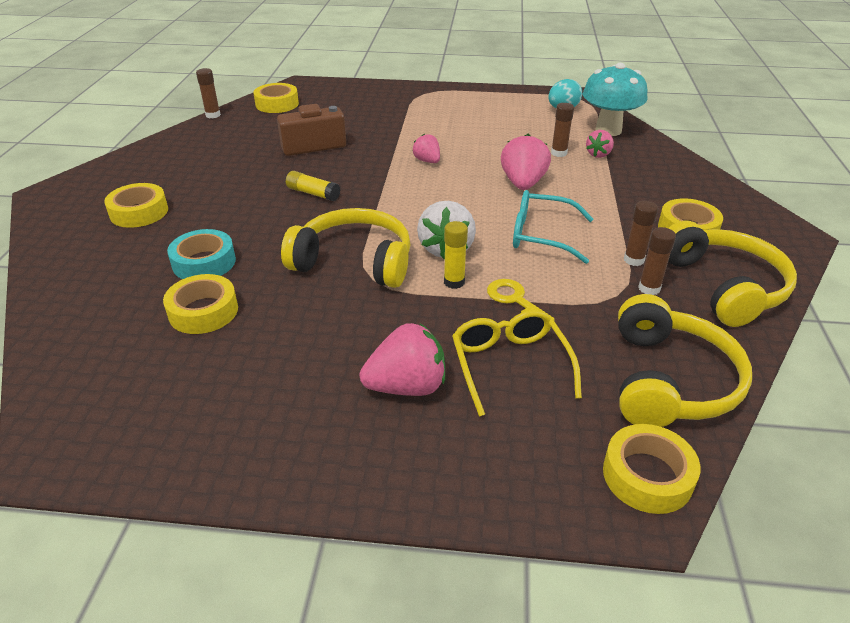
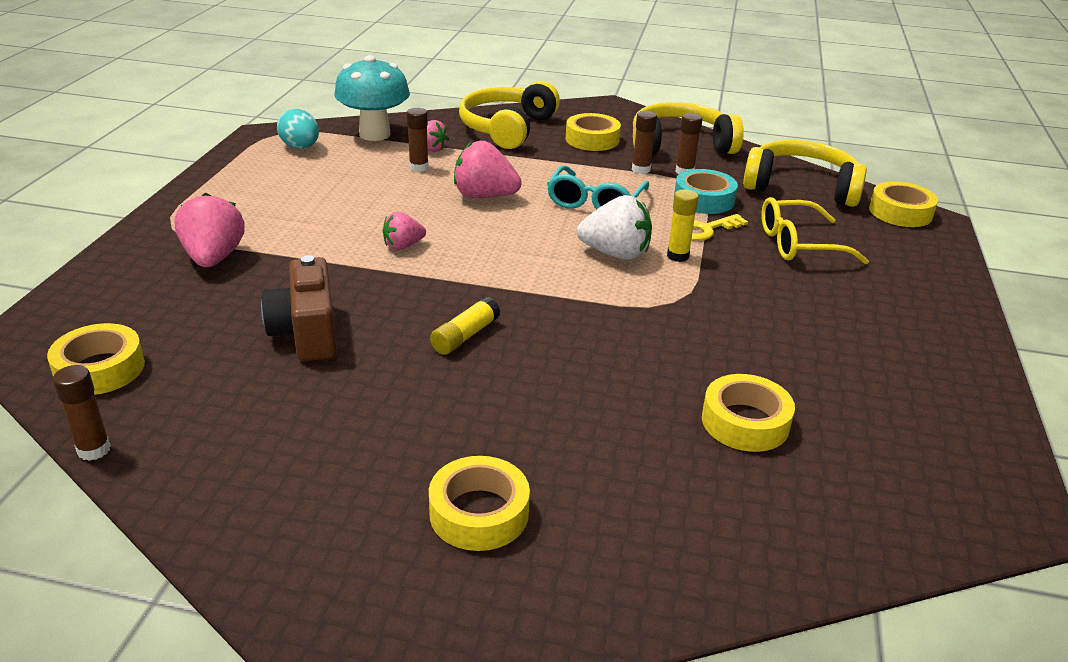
camera: 85 degrees left, 5 degrees down
(204, 262) = (636, 428): turquoise tape -> turquoise tape (704, 199)
(354, 261) = (638, 311): yellow headphones -> yellow headphones (507, 128)
(407, 386) = (839, 294): pink strawberry -> pink strawberry (213, 258)

